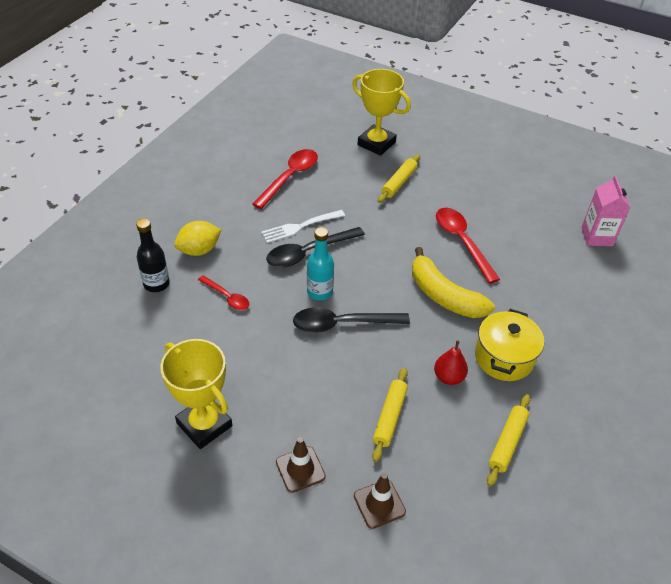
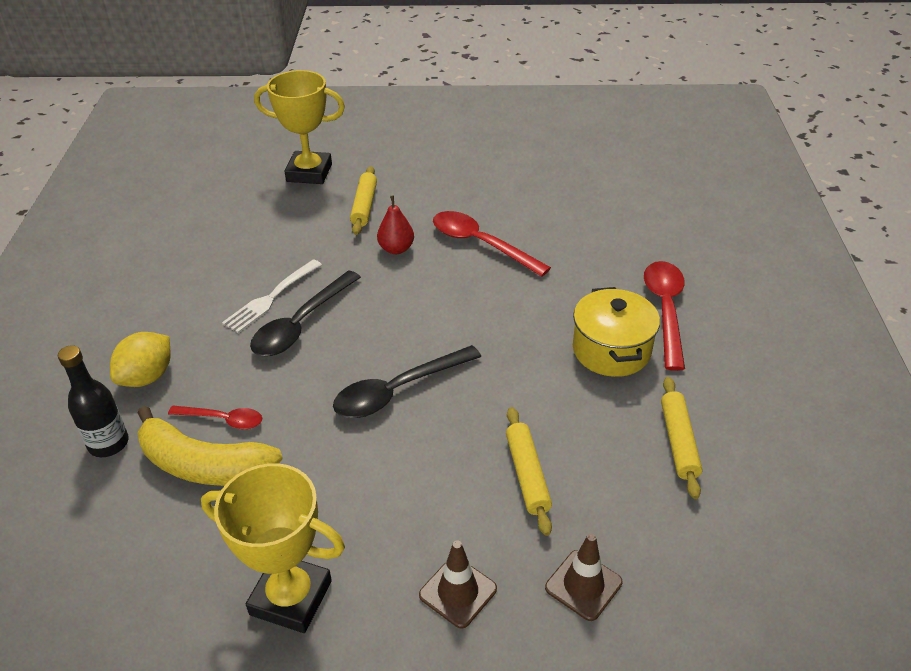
camera: 25 degrees left, 5 degrees down
(290, 177) = (221, 246): red spoon -> red spoon (665, 310)
(319, 292) = (345, 364): turquoise bottle -> none
(444, 295) = (499, 310): yellow banana -> yellow banana (204, 465)
(448, 377) = (565, 398): red pear -> red pear (396, 249)
(597, 236) = (621, 187): pink carton -> none

